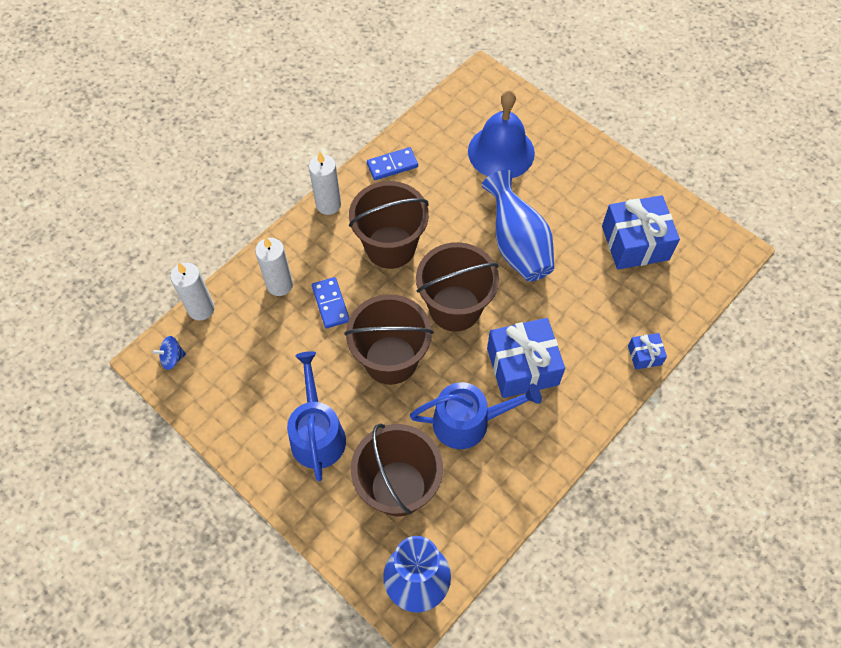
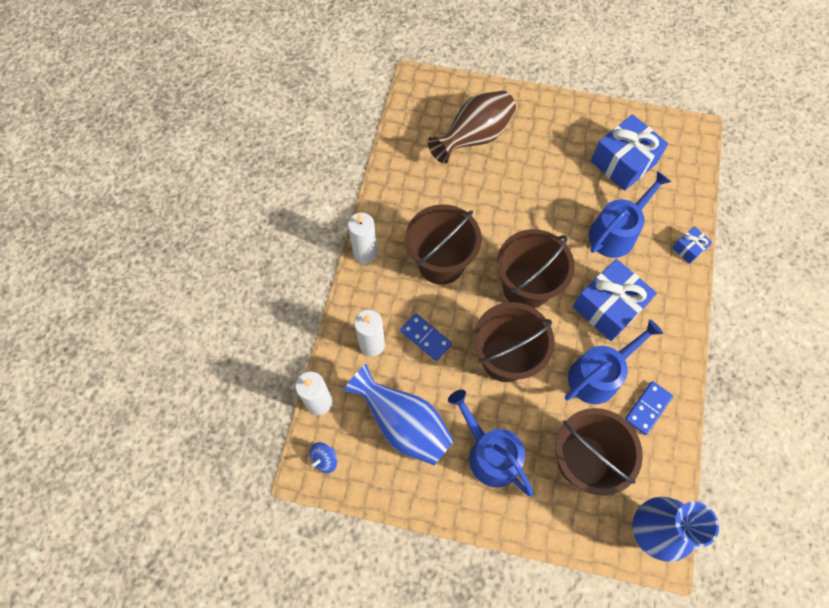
camera: 30 degrees left, 5 degrees up
(392, 165) = (395, 192): blue domino -> blue domino (647, 408)
(501, 152) = (474, 138): blue bell -> brown vase
(517, 245) = (538, 209): blue vase -> blue vase (403, 424)
(580, 303) = (616, 232): none -> blue watering can

